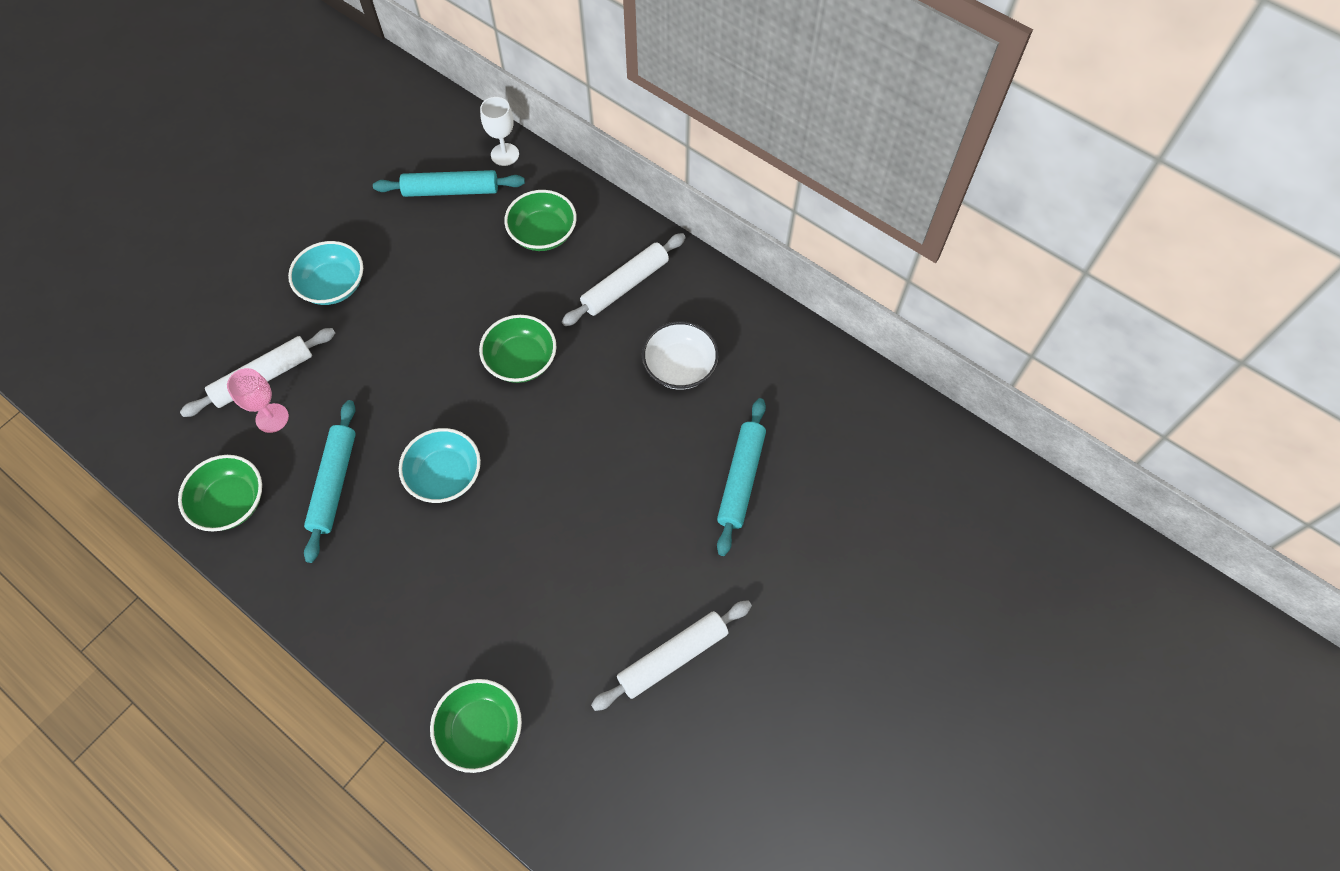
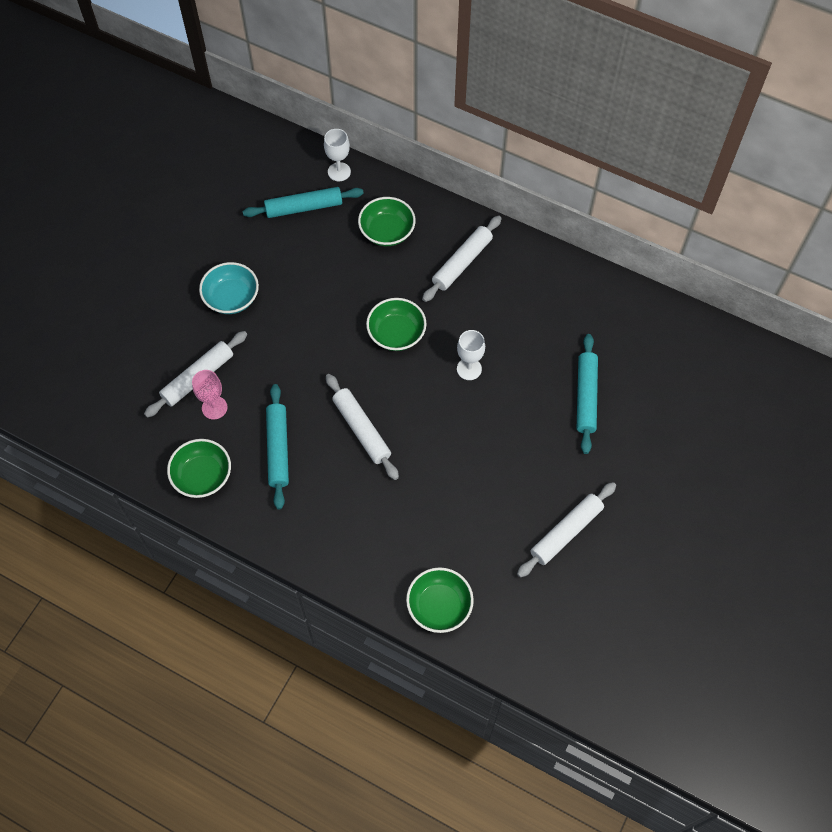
camera: 10 degrees left, 0 degrees up
(445, 475) = (362, 429): turquoise bowl -> white rolling pin
(600, 419) = (469, 369): none -> white goblet
(680, 367) = (520, 320): white bowl -> none

